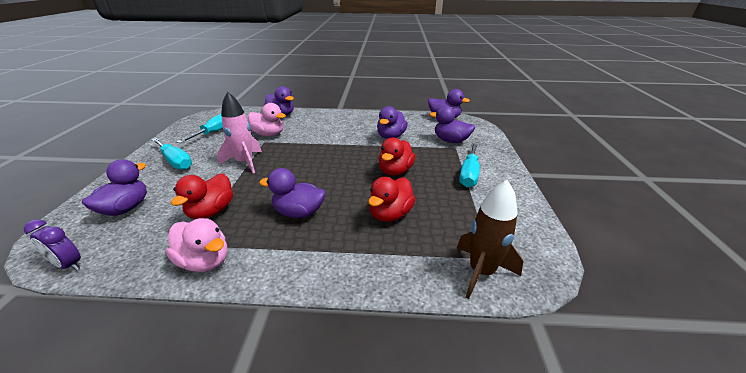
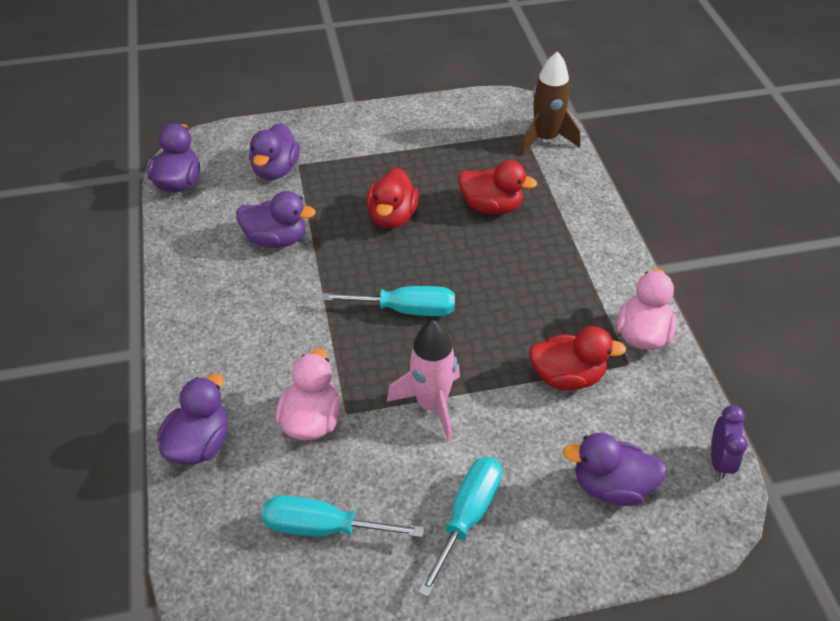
camera: 105 degrees left, 15 degrees up
(298, 212) = (526, 286): purple duck -> none
(395, 171) = (392, 217): red duck -> red duck turned 90 degrees clockwise
(469, 174) = (375, 149): turquoise screwdriver -> turquoise screwdriver (406, 310)

